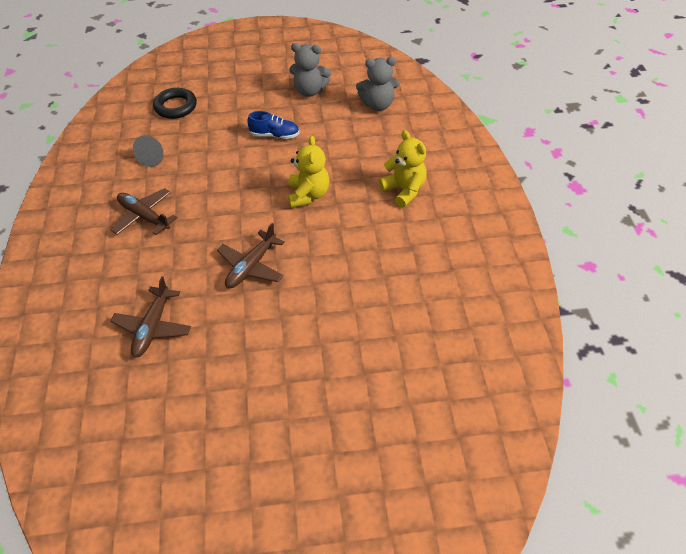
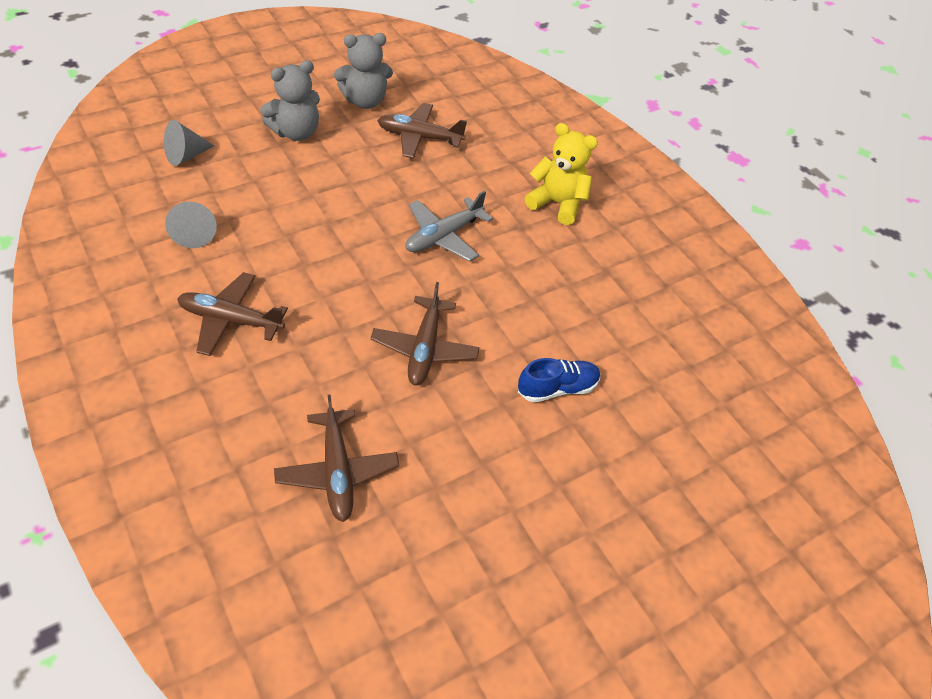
camera: 30 degrees left, 0 degrees up
(176, 107) = (186, 155): black ring -> grey cone
(275, 135) = (352, 168): blue shoe -> blue shoe (557, 388)
(308, 195) = (443, 236): yellow teddy bear -> grey plane
(332, 123) = (419, 137): none -> brown plane
(377, 105) = (462, 104): grey teddy bear -> grey teddy bear (296, 132)

